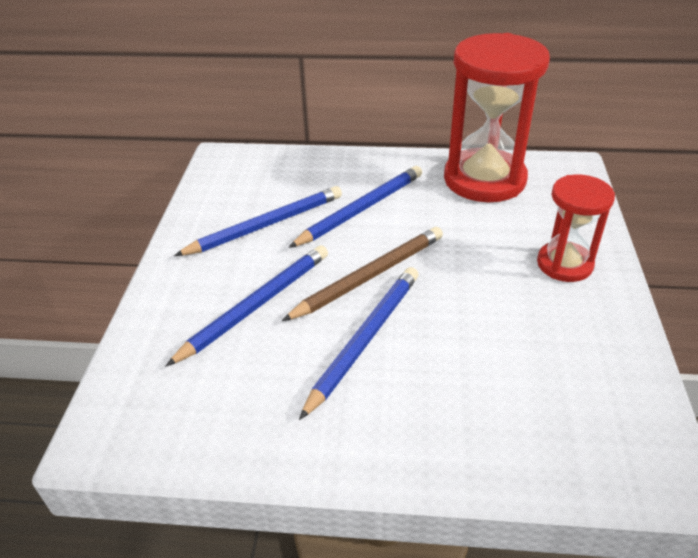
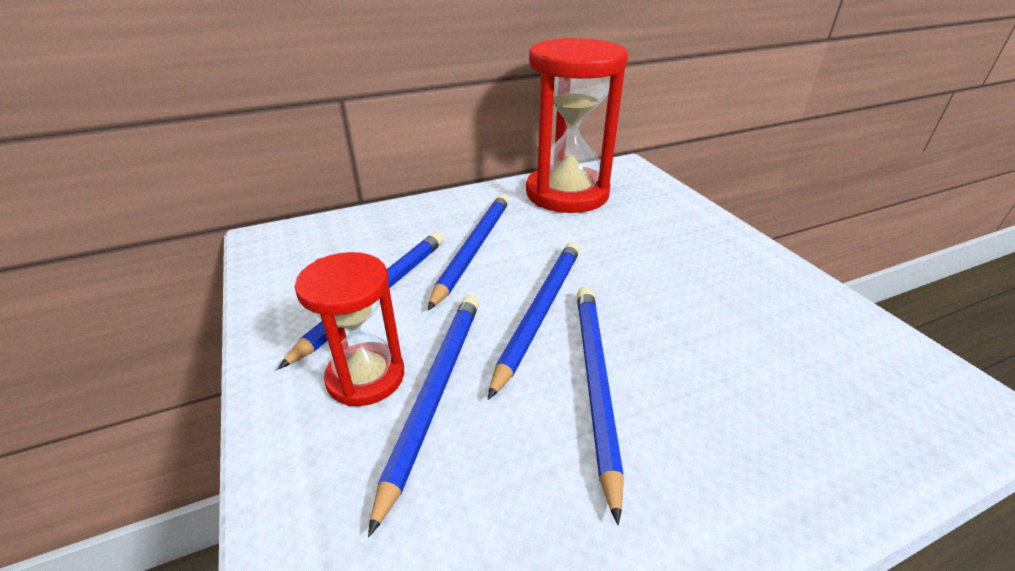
camera: 30 degrees left, 5 degrees down
(369, 276) = (540, 313): brown pencil -> blue pencil
(564, 264) = (702, 244): red hourglass -> red hourglass (366, 377)

